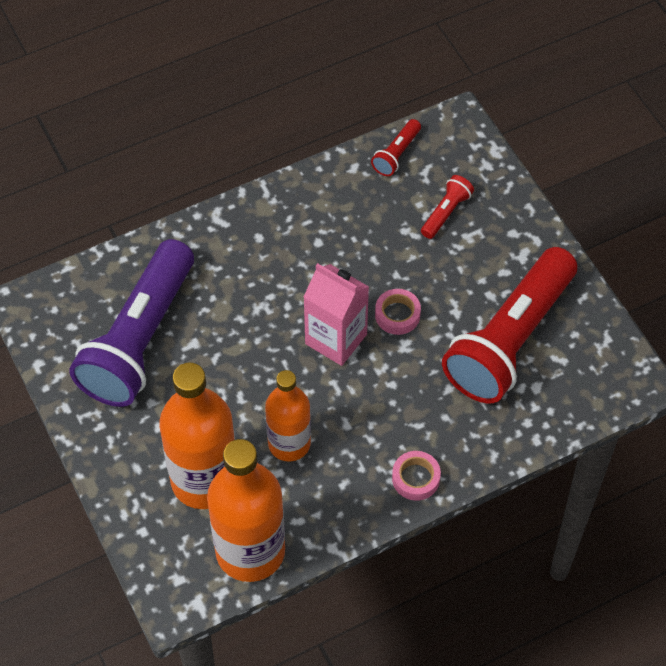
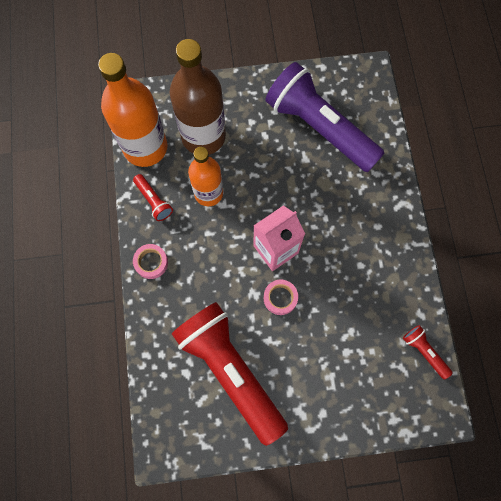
camera: 110 degrees right, 15 degrees up
(204, 480) = (203, 136): orange bottle -> brown bottle
(446, 212) = (357, 368): red flashlight -> red flashlight (153, 201)

